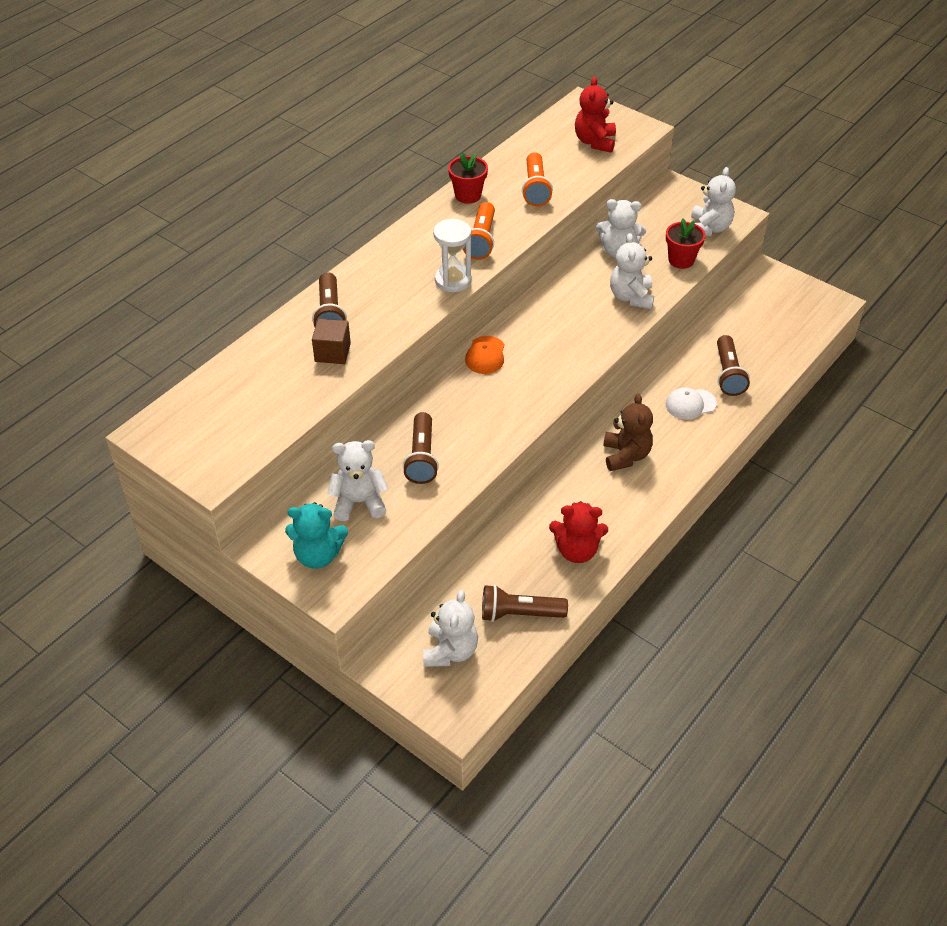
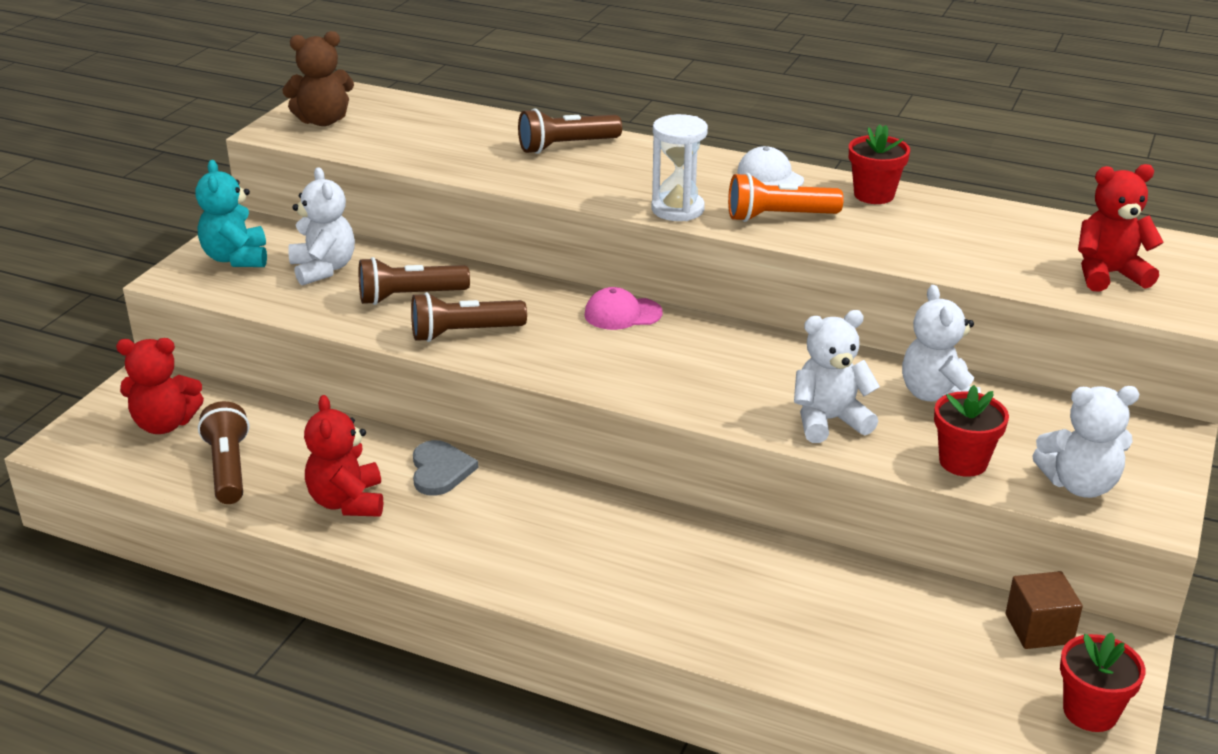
camera: 75 degrees right, 15 degrees down
(332, 352) = (497, 158): brown cube -> brown cube (1039, 629)
(450, 651) = (165, 424): white teddy bear -> red teddy bear
(485, 355) = (622, 314): orange cap -> pink cap
(535, 189) = (935, 241): orange flashlight -> none
(555, 499) = (440, 470): none -> grey heart
(626, 455) = (551, 525): brown teddy bear -> brown teddy bear (323, 121)
(690, 404) = (697, 582): white cap -> white cap (770, 176)
(728, 374) = (795, 619): brown flashlight -> brown flashlight (464, 333)
(807, 296) = (1090, 712): none -> red flower pot

